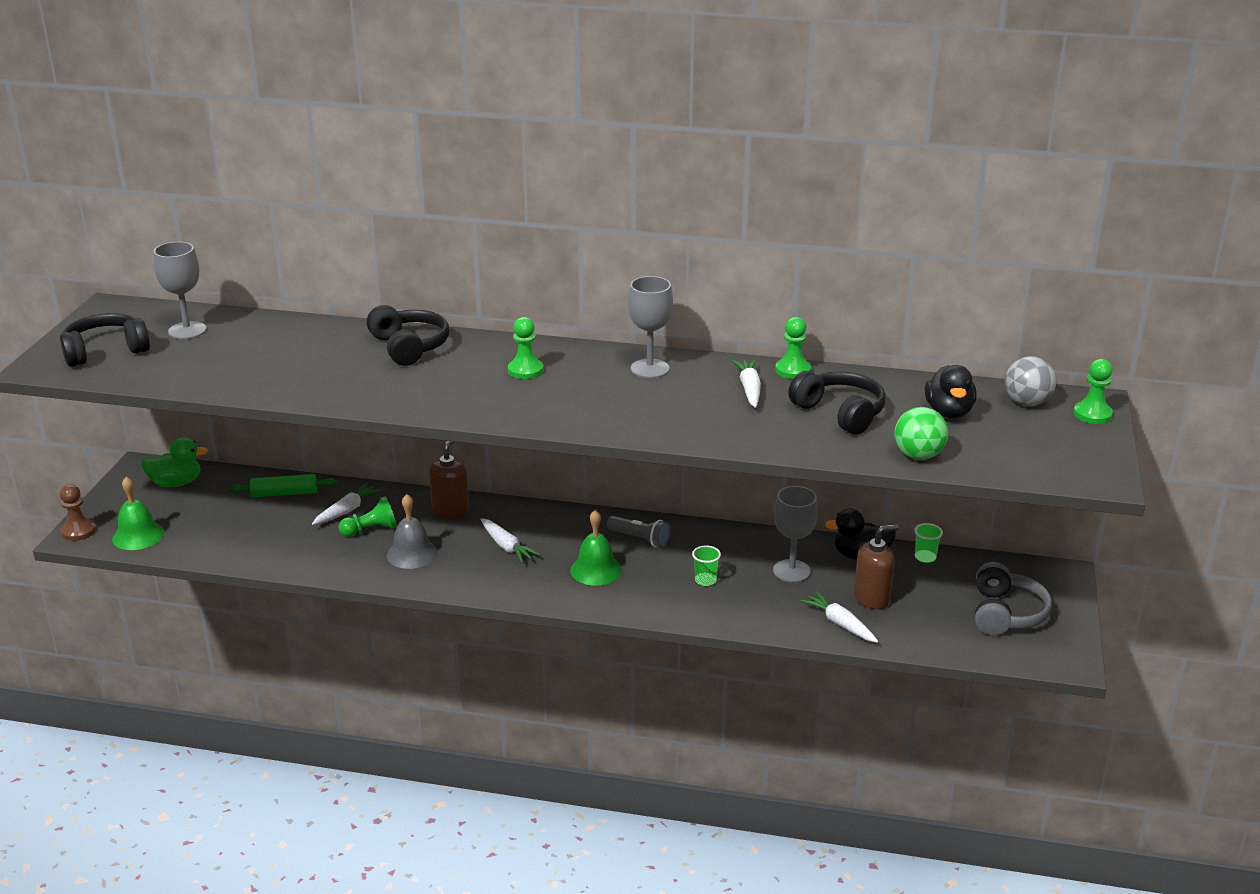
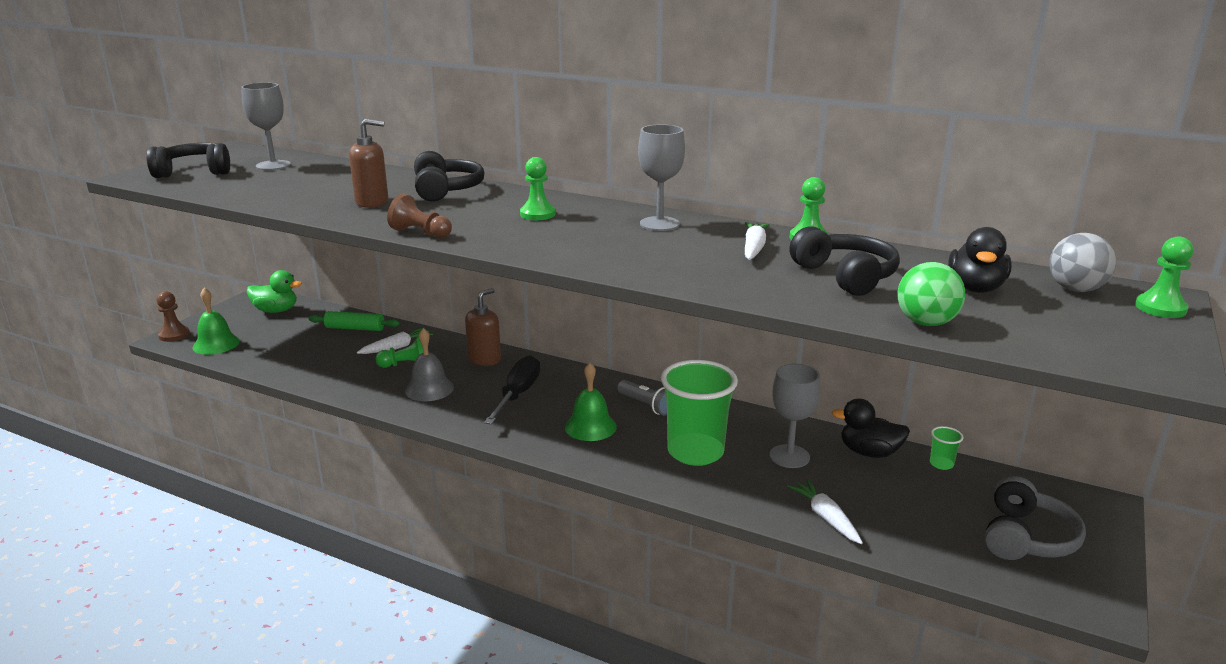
camera: 15 degrees right, 5 degrees down
(427, 410) = (421, 233): none -> brown pawn
(506, 546) = (517, 394): white carrot -> black screwdriver
(705, 580) = (695, 452): green cup -> green cup, size x2.48
(872, 598) = (870, 496): brown soap dispenser -> brown soap dispenser (372, 202)

